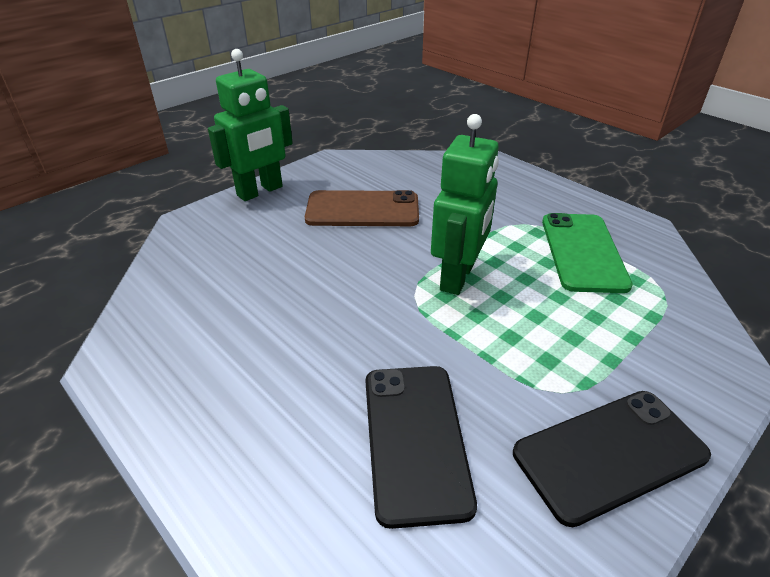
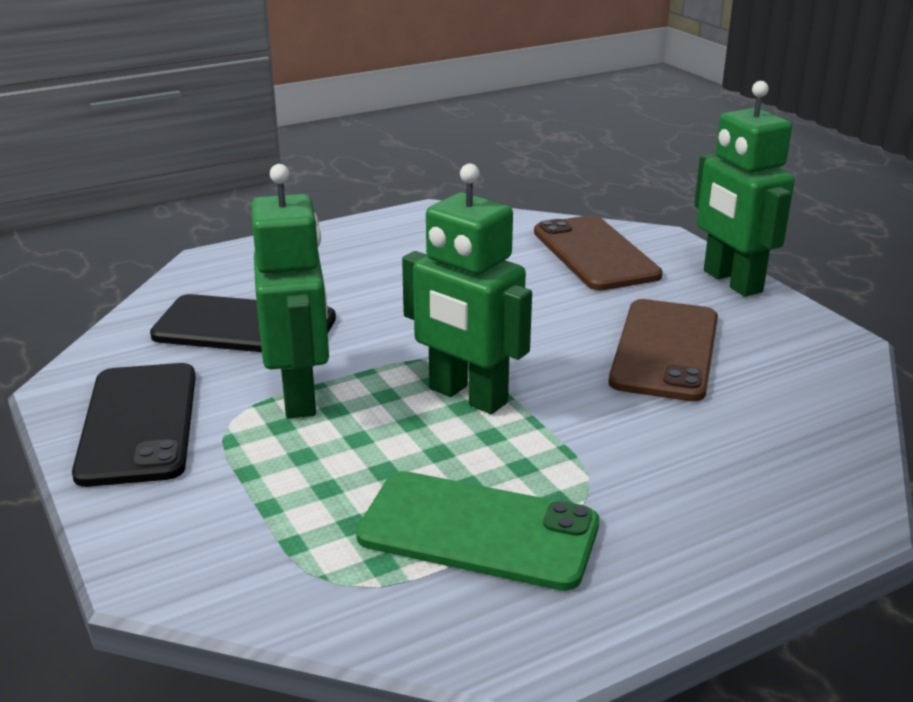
camera: 105 degrees right, 10 degrees down
(218, 247) = (595, 253): none -> brown phone
(506, 360) = (300, 396): none -> green robot

